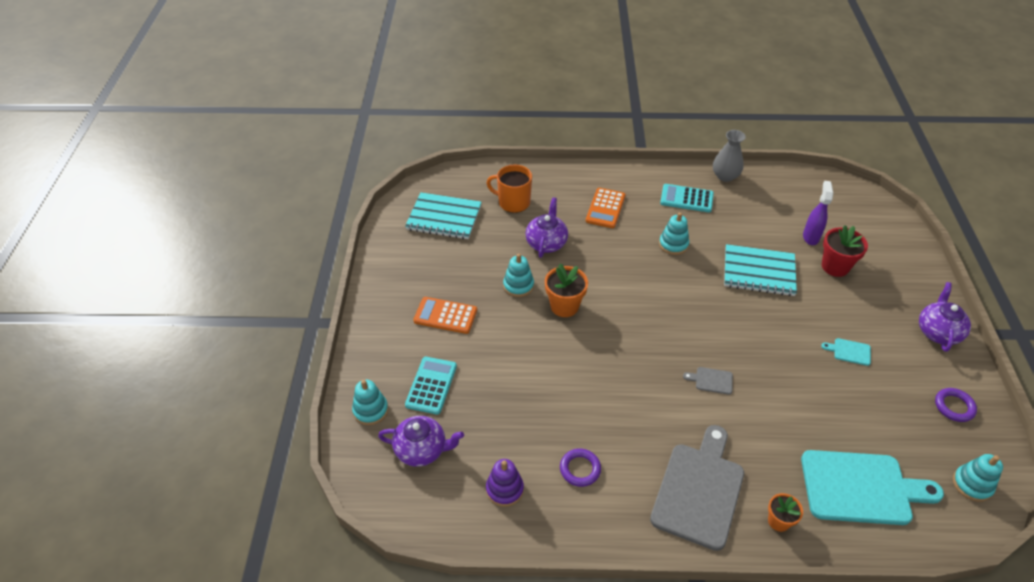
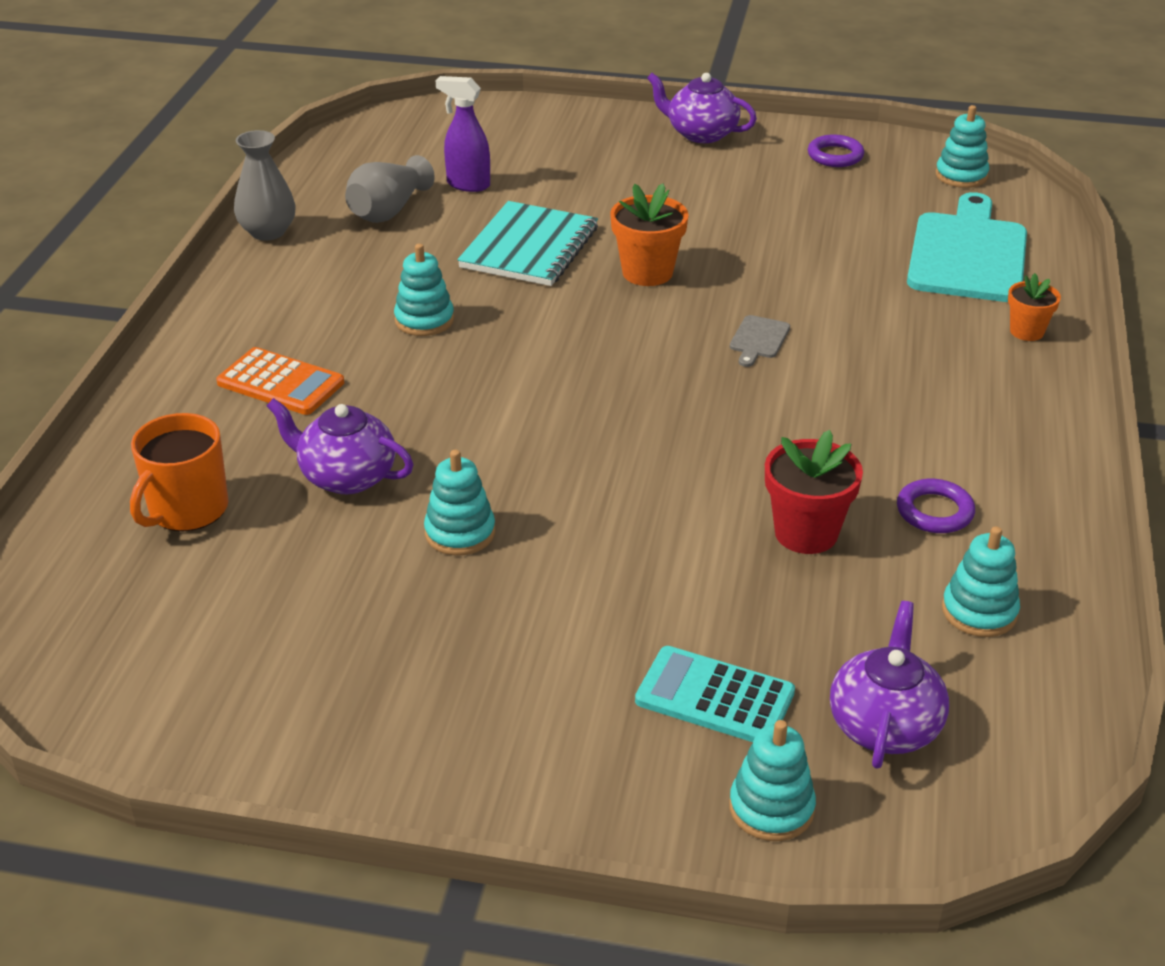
camera: 80 degrees left, 10 degrees down
(444, 218) = (178, 632): turquoise notebook -> none
(445, 316) = (514, 657): orange calculator -> none
(504, 489) = (979, 611): purple stacking toy -> turquoise stacking toy
(564, 306) = (540, 476): orange flower pot -> orange flower pot (647, 272)
(686, 199) = (307, 284): turquoise calculator -> none
(699, 490) = (975, 392): grey cutting board -> none
(767, 212) = (388, 211): none -> grey vase
(835, 266) = (544, 179): red flower pot -> red flower pot (806, 533)
(849, 351) = (723, 207): turquoise cutting board -> none

